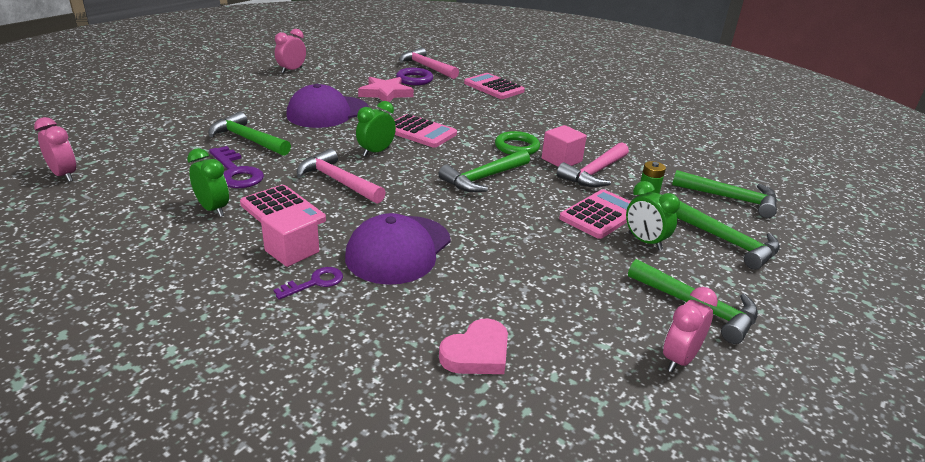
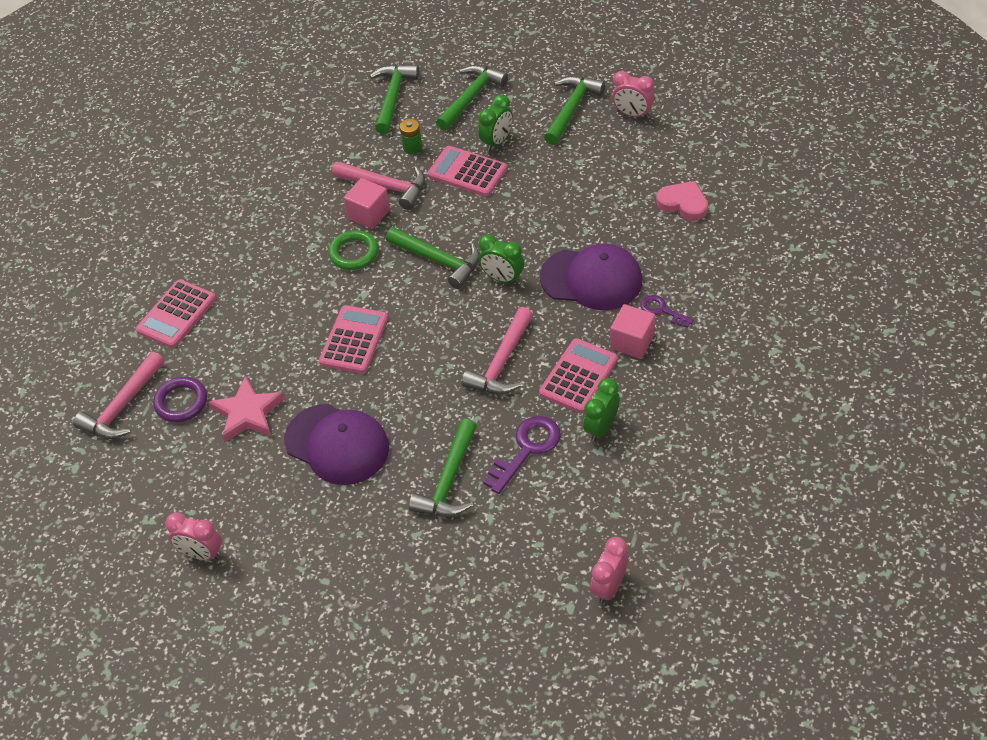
camera: 100 degrees left, 20 degrees up
(376, 152) = (423, 359): green clock -> green clock (502, 278)

